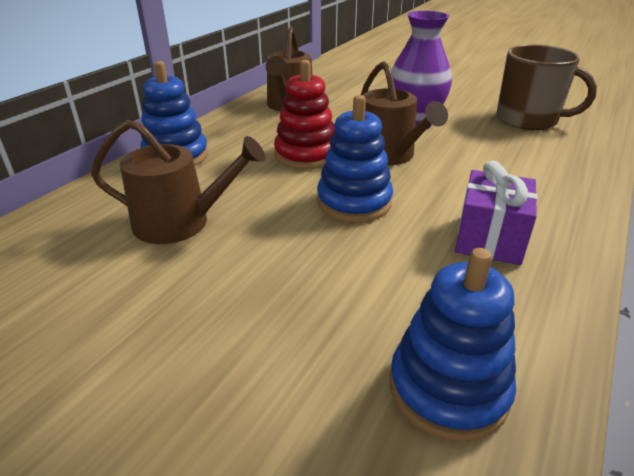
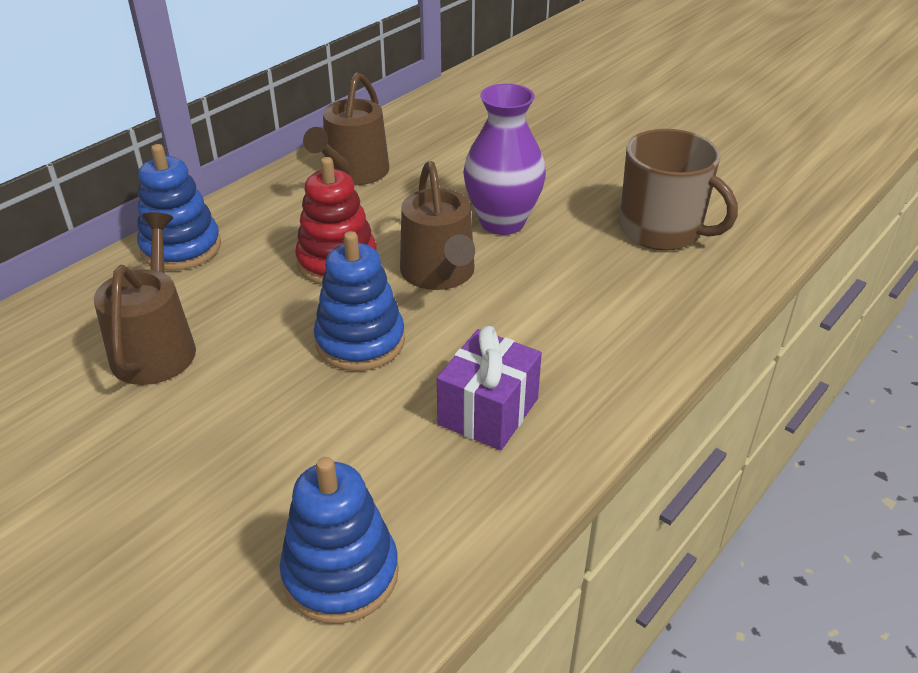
camera: 10 degrees right, 5 degrees up
(180, 222) = (156, 347): brown watering can -> brown watering can turned 105 degrees counterclockwise

